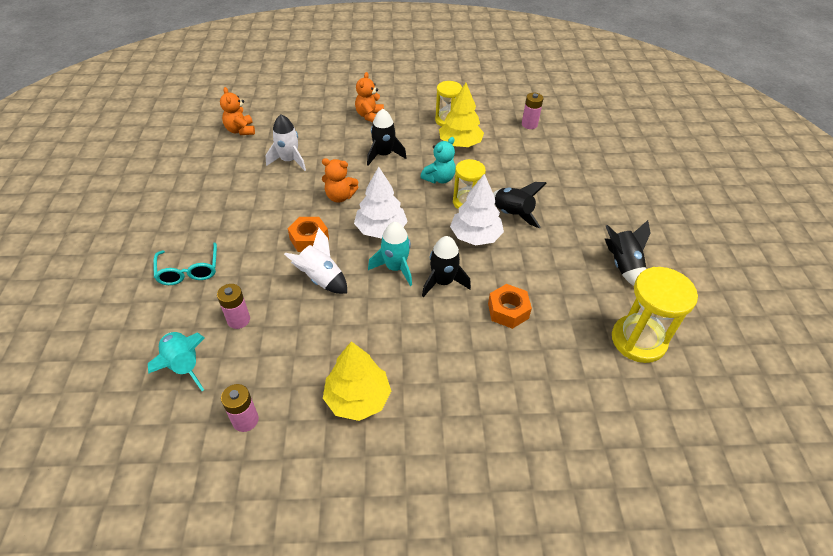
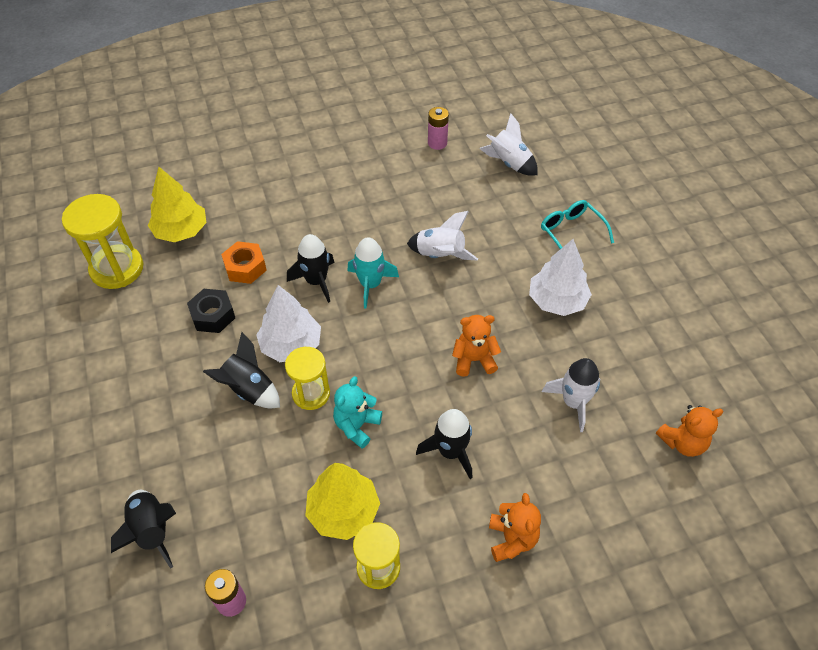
camera: 165 degrees right, 5 degrees up
(183, 365) = (509, 163): turquoise rocket -> white rocket
(238, 320) = (491, 203): pink battery -> none
(240, 130) = (682, 442): orange teddy bear -> orange teddy bear turned 105 degrees clockwise
(309, 239) = (477, 294): orange nut -> none
(357, 398) = (361, 172): yellow tree -> yellow tree (181, 231)
(381, 229) = (404, 326): white tree -> white tree (557, 301)
(540, 273) = (213, 316): none -> black nut
(622, 265) = (116, 349): black rocket -> black rocket (152, 530)

